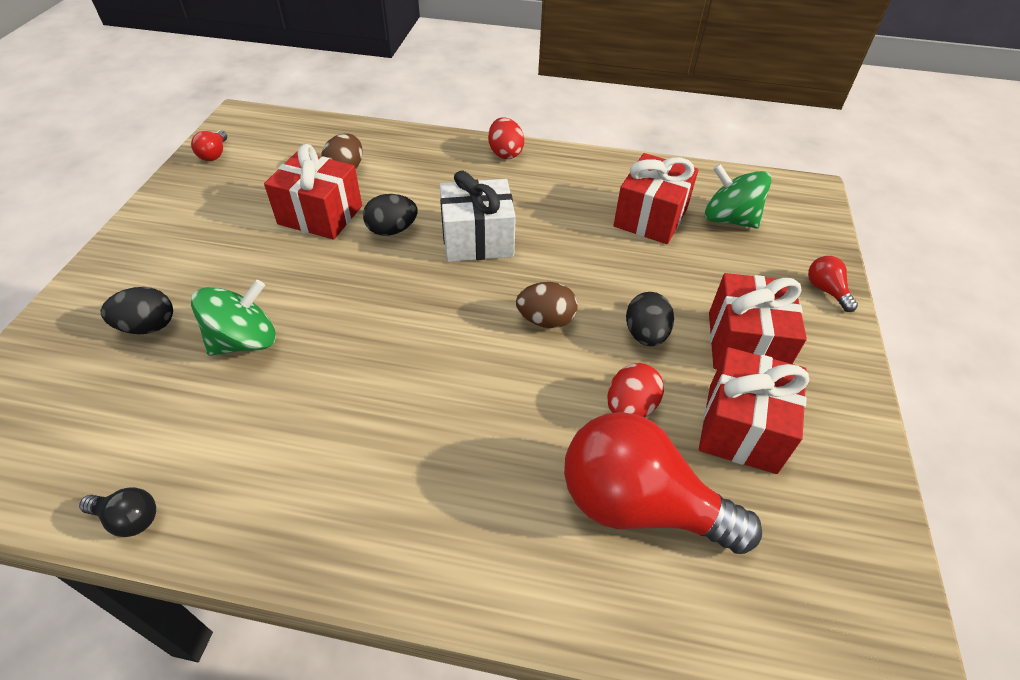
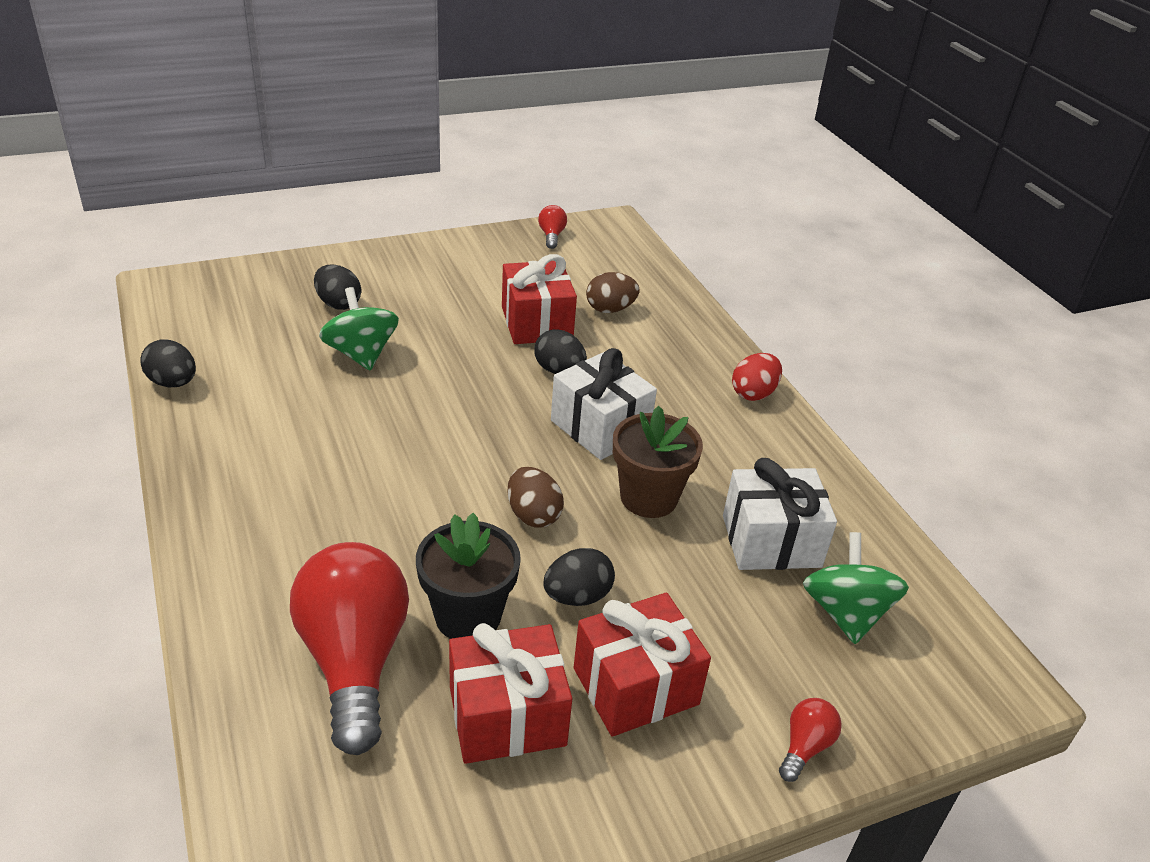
camera: 55 degrees right, 10 degrees down
(129, 519) = (173, 383): black light bulb -> black egg
(214, 154) = (551, 236): red light bulb -> red light bulb turned 120 degrees clockwise
(245, 341) = (361, 354): green spinning top -> green spinning top turned 135 degrees counterclockwise
(571, 251) = (648, 497): none -> brown flower pot
(630, 407) = (468, 616): red egg -> black flower pot
(650, 217) = (771, 541): red gift -> white gift

